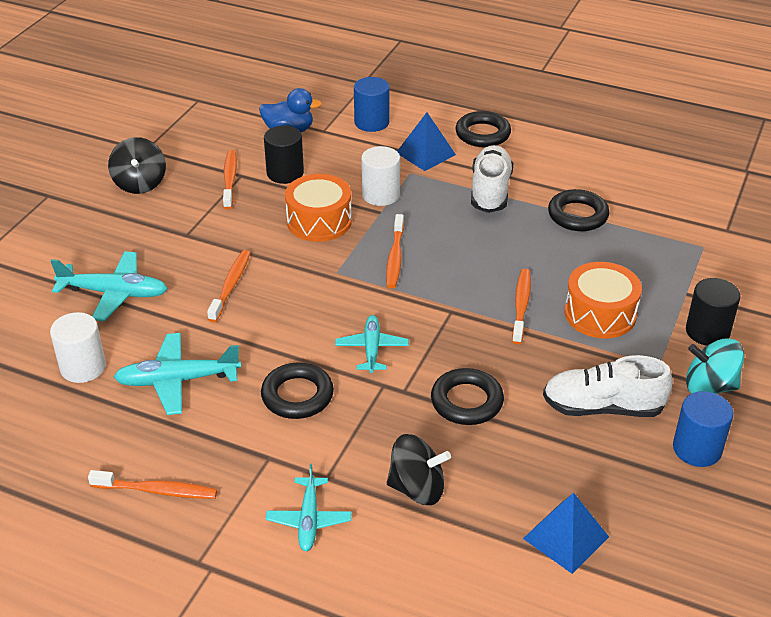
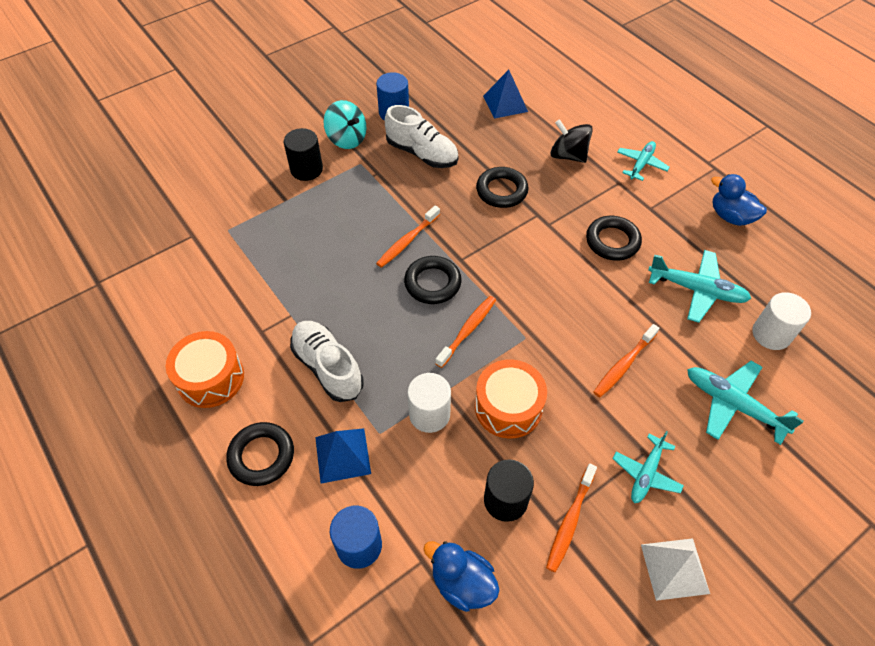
camera: 150 degrees left, 15 degrees up
(140, 183) = (675, 568): black spinning top -> white pyramid
(157, 490) = (730, 216): orange toothbrush -> blue duck
(371, 349) = (540, 254): turquoise plane -> turquoise plane (646, 473)
(490, 191) = (328, 367): white shoe -> white shoe turned 105 degrees clockwise
(577, 215) = (283, 303): black ring -> black ring (432, 283)
(600, 314) = (360, 211): orange drum -> orange drum (210, 378)

